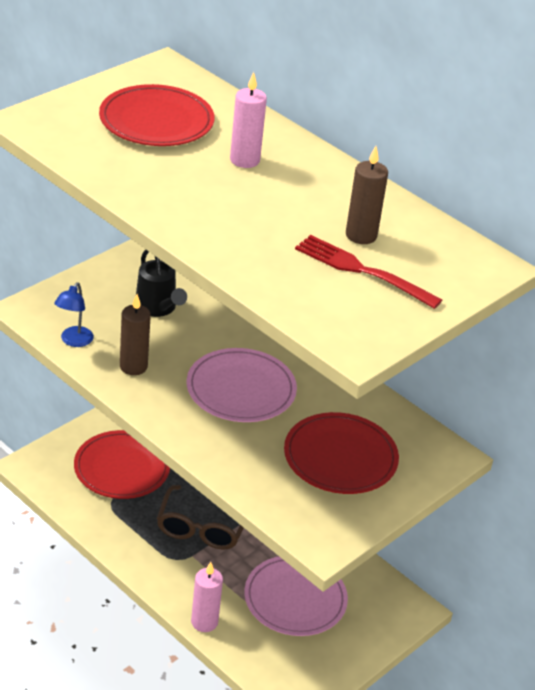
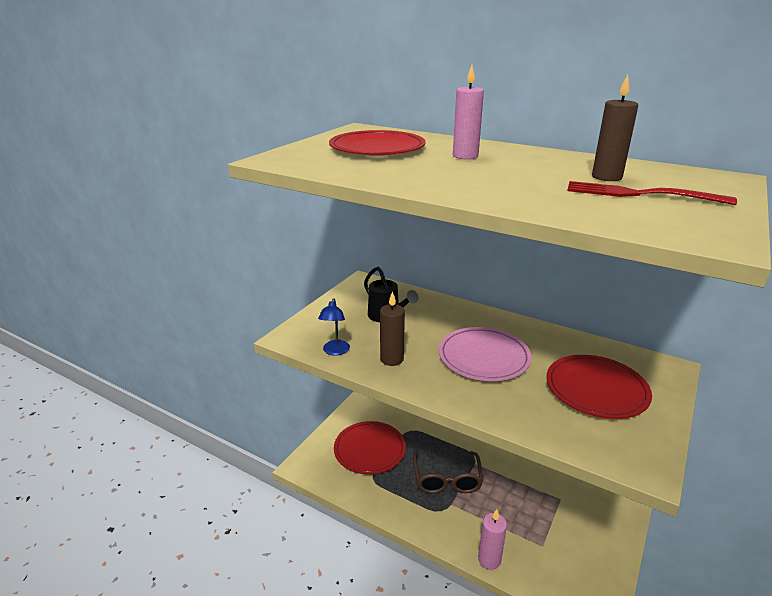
camera: 10 degrees left, 10 degrees down
(295, 599) = (543, 518): pink plate -> none

